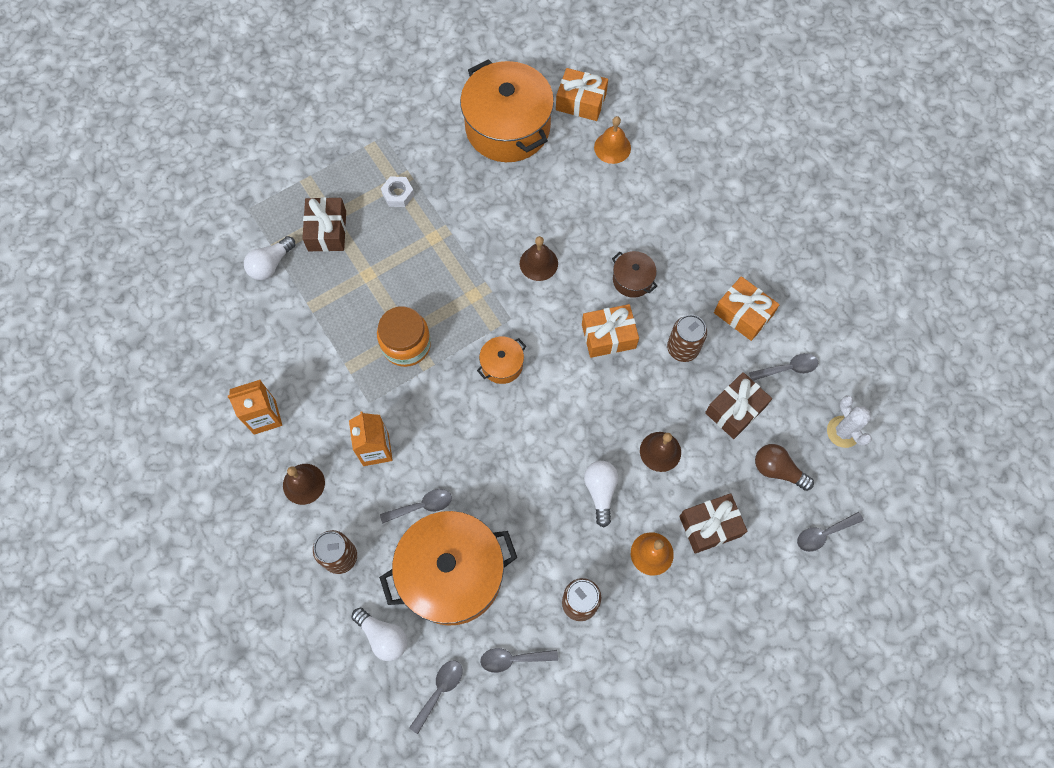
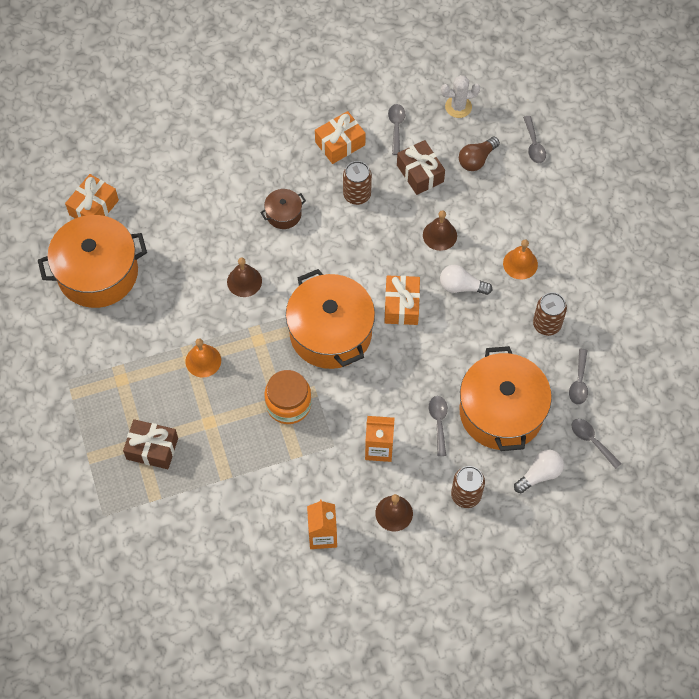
camera: 75 degrees left, 5 degrees down
(271, 264) = (171, 504): white light bulb -> none
(398, 194) = (135, 380): white nut -> none
(502, 365) = (330, 332): orange pot -> orange pot, size x2.24
(608, 336) = (329, 245): orange gift -> orange gift (401, 305)
(612, 147) = (150, 195): orange bell -> orange bell (203, 361)
(710, 526) = (509, 218): brown gift -> none

